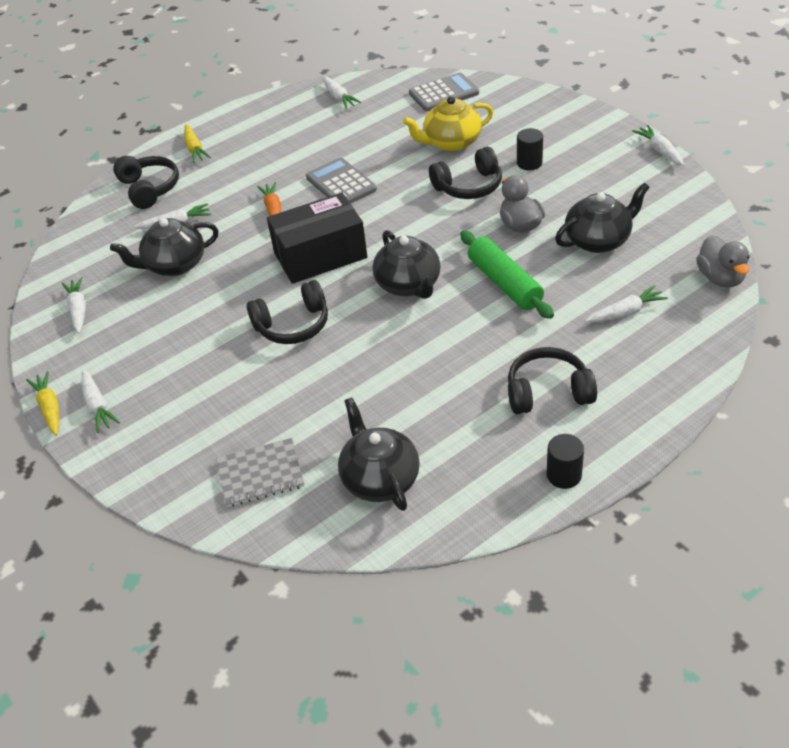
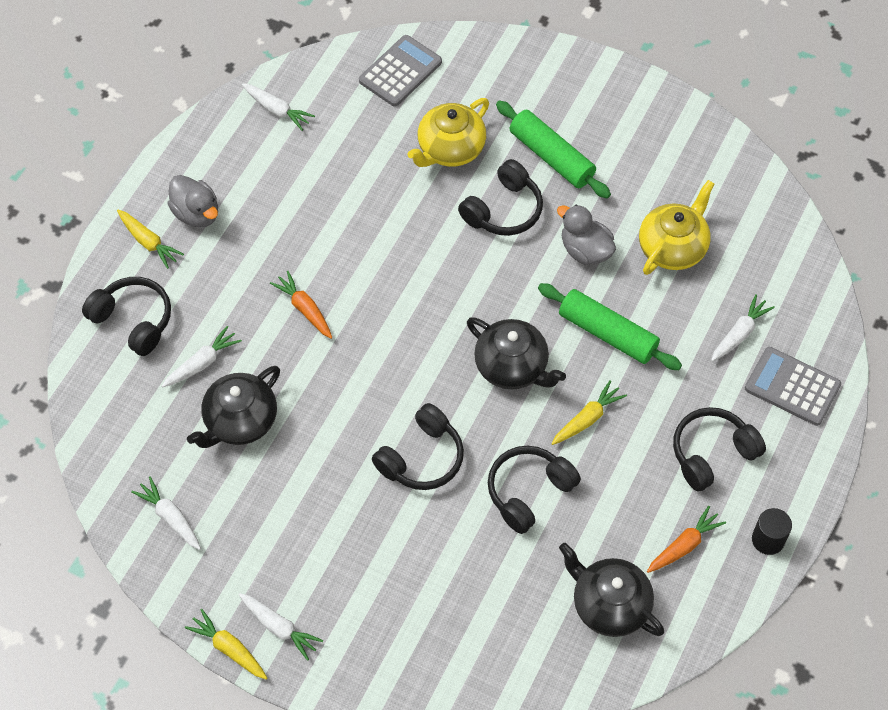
camera: 30 degrees left, 15 degrees up
(260, 474) = (496, 642): grey notebook -> none
(320, 255) = (396, 357): black box -> none
(341, 184) = (359, 247): grey calculator -> grey calculator (792, 387)
(364, 373) = (529, 492): none -> black headphones
(449, 336) = (587, 419): none -> yellow carrot
(478, 454) = (684, 545): none -> orange carrot
(529, 163) = (551, 157): black cylinder -> green rolling pin
(598, 240) = (673, 247): black teapot -> yellow teapot
(660, 151) = (679, 101): white carrot -> none
(720, 278) = (808, 262): grey duck -> grey duck (196, 213)

